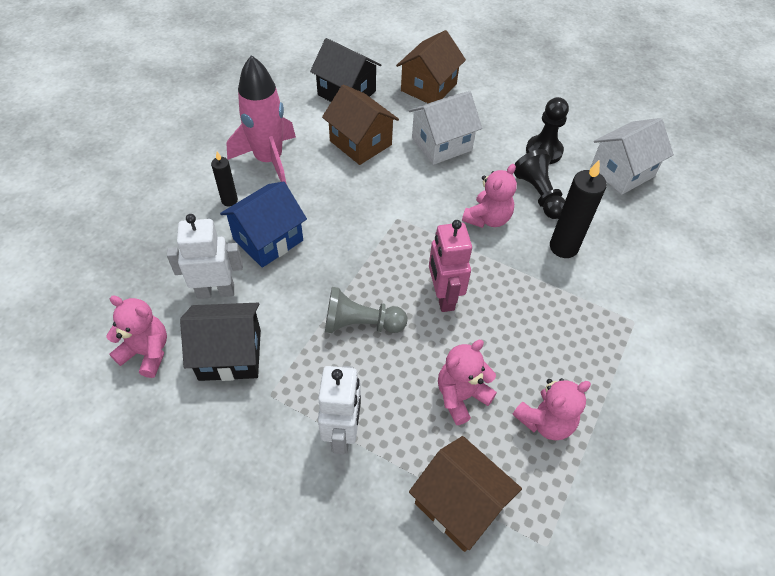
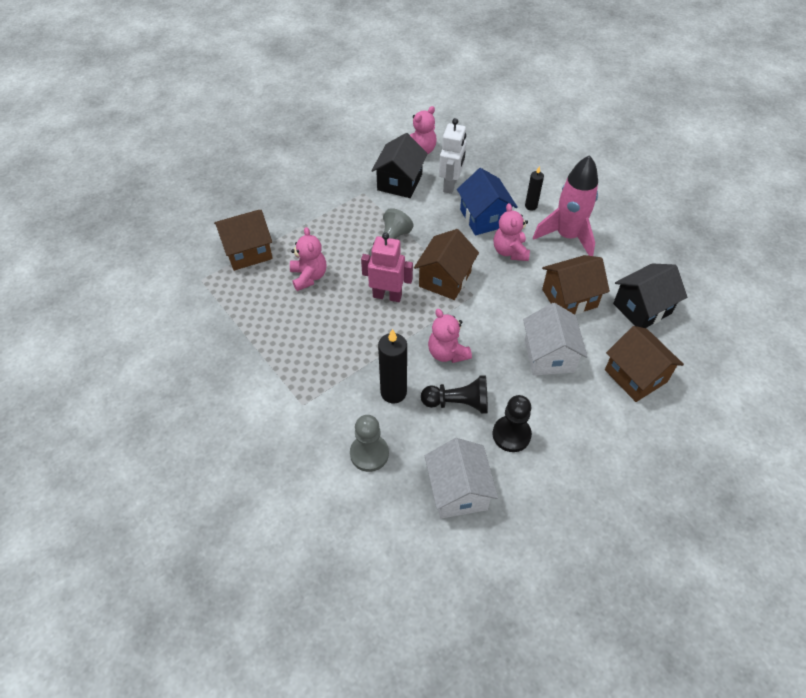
camera: 115 degrees right, 0 degrees up
(342, 433) = (320, 216): white robot -> none
(388, 249) = (445, 279): none -> brown house
(545, 421) = (266, 312): pink teddy bear -> pink teddy bear (510, 251)
(640, 243) = (369, 453): none -> grey pawn

